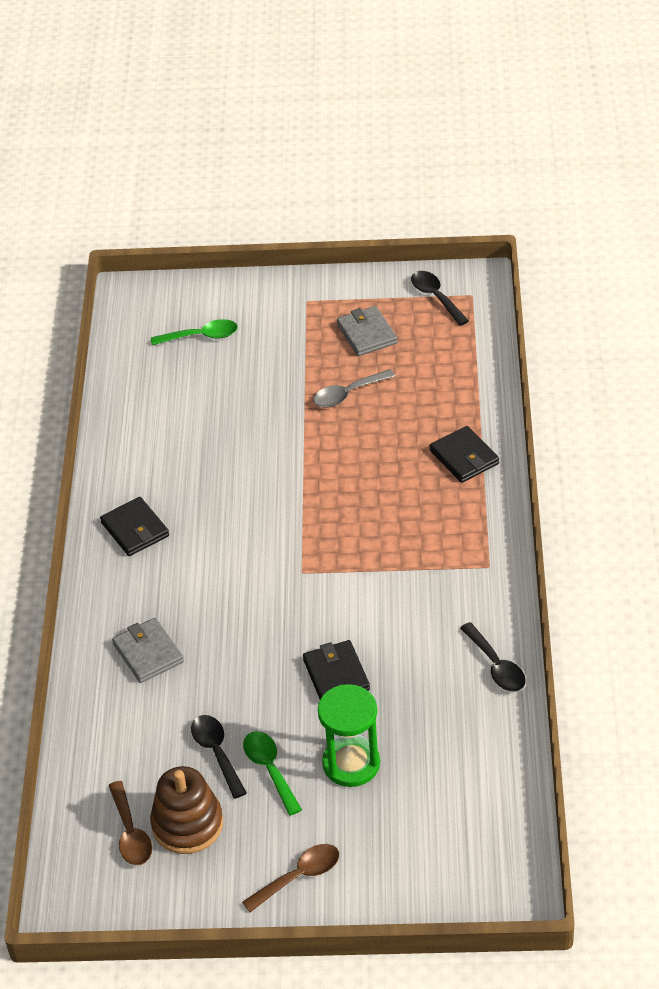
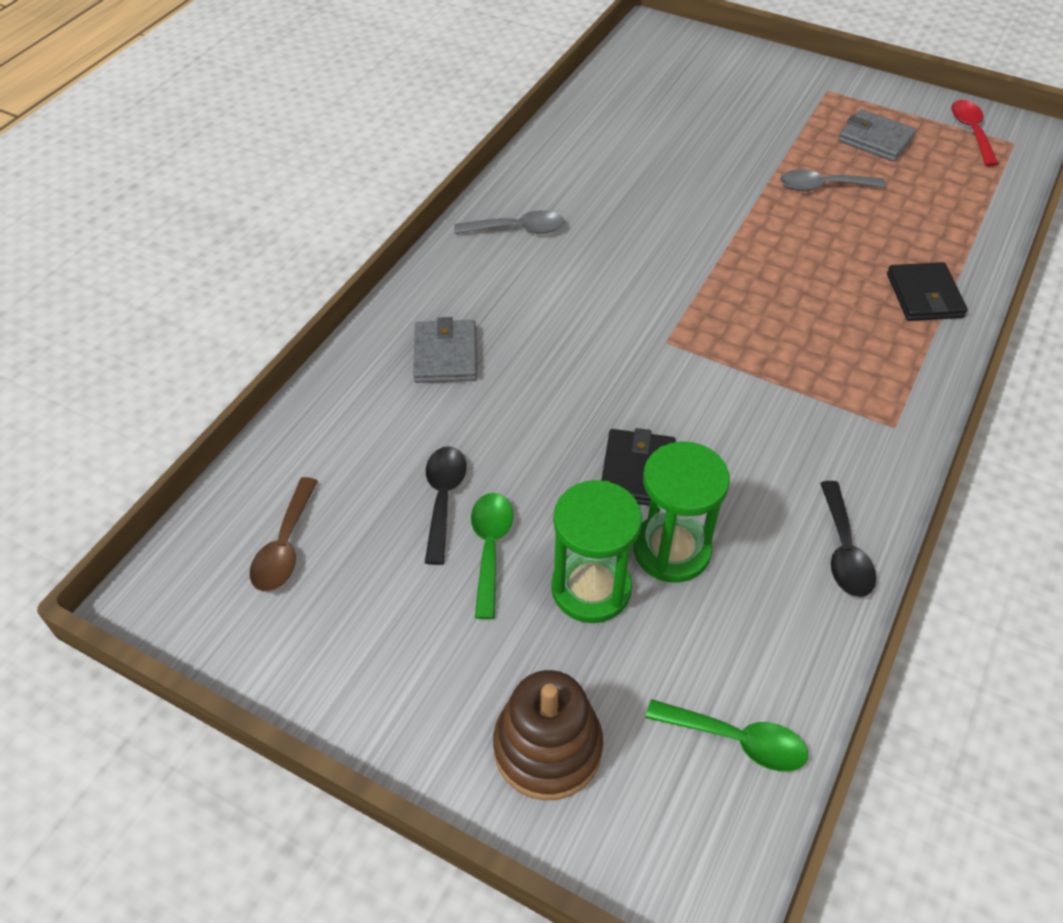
camera: 25 degrees right, 5 degrees up
(135, 529) = (518, 229): black wallet -> grey spoon
(187, 824) = (353, 568): brown stacking toy -> brown stacking toy (547, 748)
(201, 336) = (700, 85): green spoon -> green spoon (737, 740)
(299, 876) = (437, 706): brown spoon -> none
(366, 334) = (875, 139): grey wallet -> grey wallet turned 60 degrees counterclockwise
(388, 716) = (671, 550): none -> green hourglass
(436, 297) = (971, 132): black spoon -> red spoon

